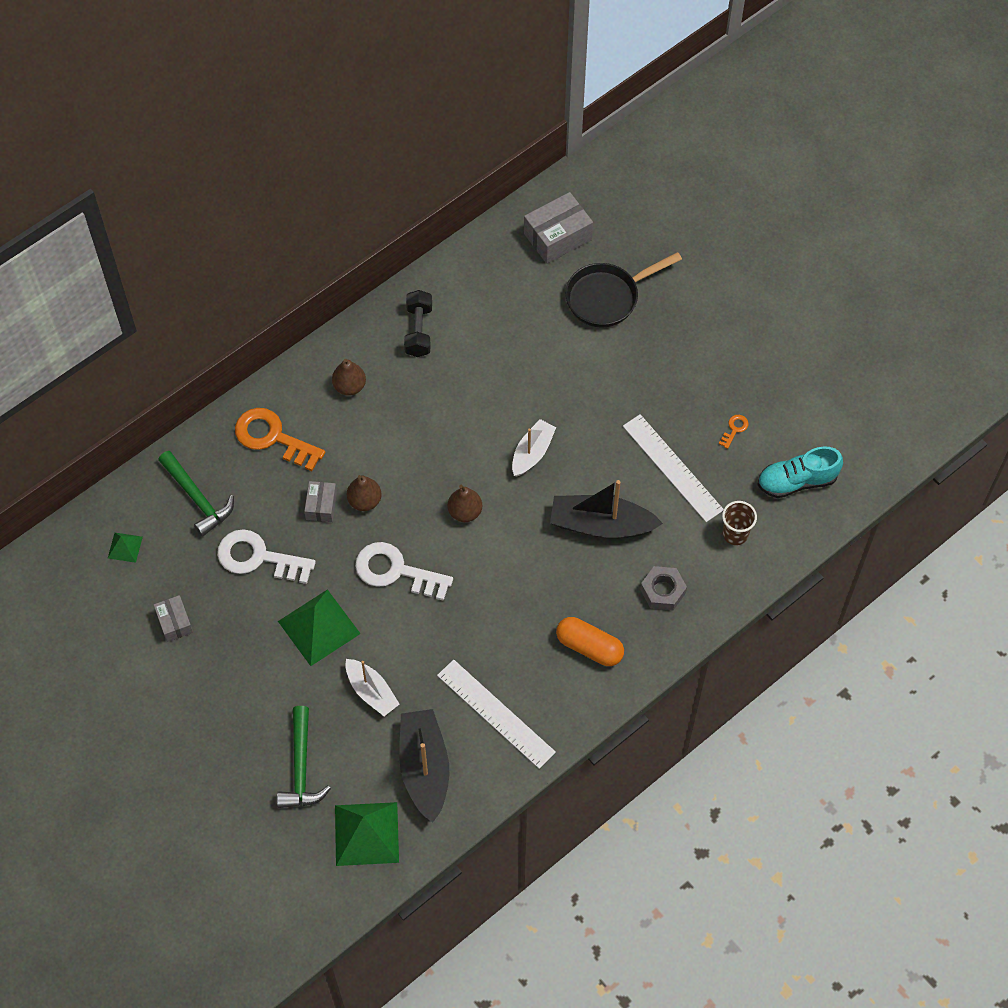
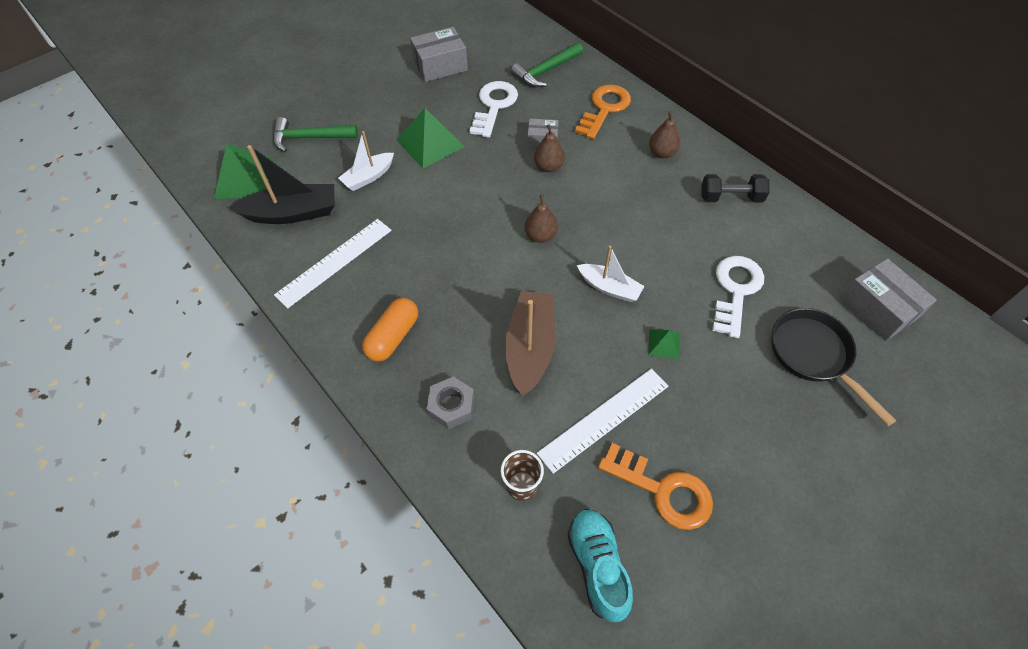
camera: 90 degrees right, 5 degrees down
(125, 547) = (503, 38): green pyramid -> green pyramid (664, 344)
(174, 622) = (440, 66): grey box -> grey box, size x1.71
(396, 571) = (480, 189): white key -> white key (735, 290)
(601, 525) = (530, 348): black boat -> brown boat
(734, 429) = (663, 490): orange key -> orange key, size x2.35

